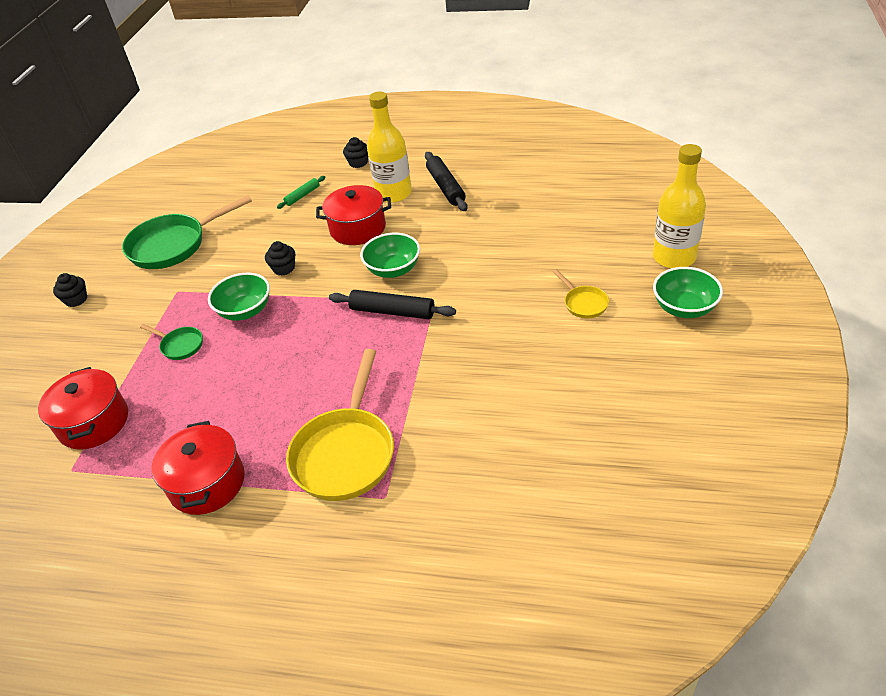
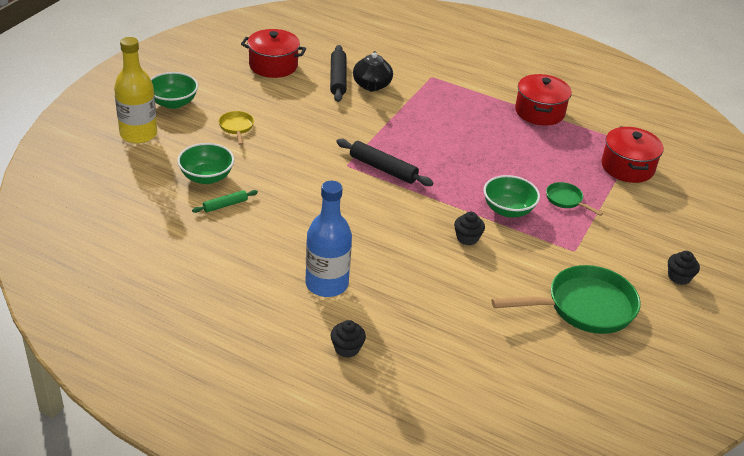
camera: 170 degrees left, 5 degrees down
(302, 196) = (430, 321): green rolling pin -> green rolling pin (225, 205)
(346, 453) = (448, 100): yellow pan -> none
(358, 228) = (382, 255): red pot -> red pot (273, 65)
(393, 270) = (366, 202): green bowl -> green bowl (206, 177)
(394, 193) = (326, 284): yellow bottle -> blue bottle
(445, 187) = (268, 271): black rolling pin -> black rolling pin (338, 79)
(465, 439) = (372, 85): none -> black teapot

